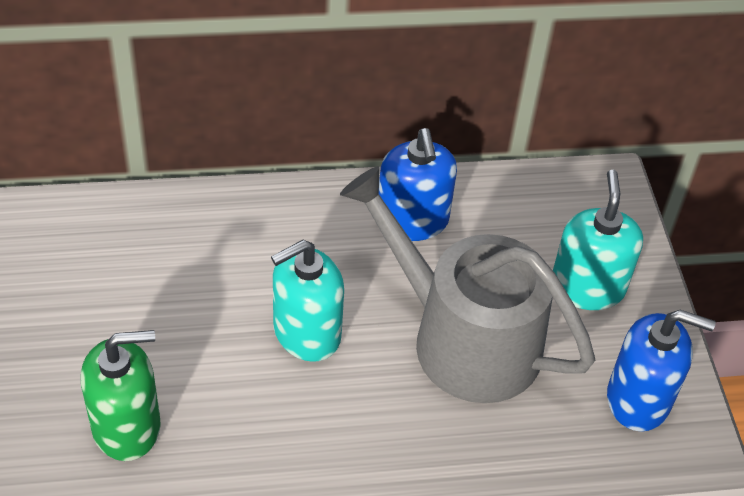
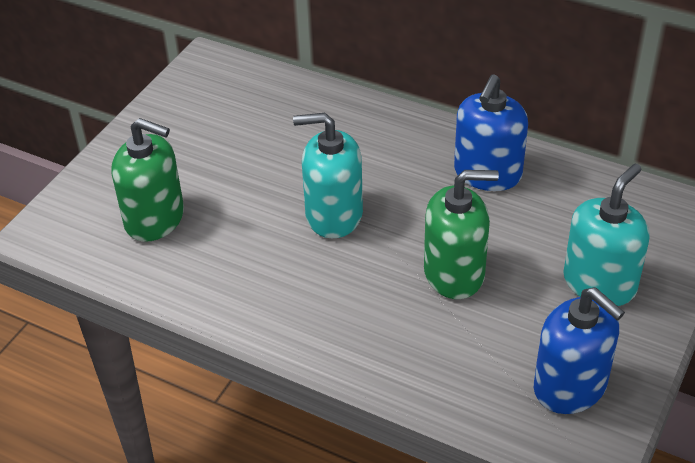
camera: 40 degrees right, 5 degrees down
(463, 339) = (454, 273): grey watering can -> green soap dispenser

